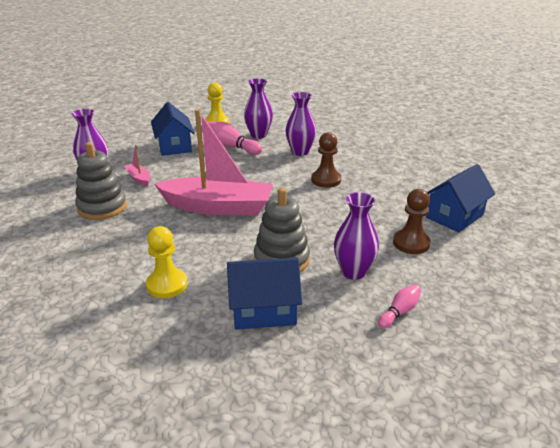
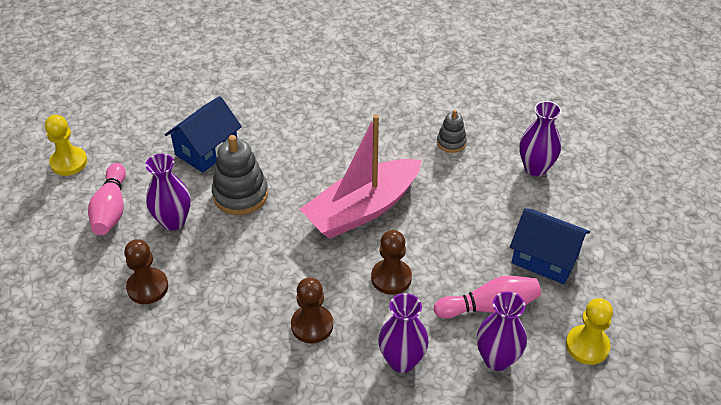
camera: 135 degrees right, 15 degrees up
(102, 207) = (451, 142): grey stacking toy -> grey stacking toy, size x0.56
(139, 178) = (485, 189): pink boat -> none
(167, 285) = (293, 124): yellow pawn -> yellow pawn (69, 162)
(256, 175) = (391, 278): none -> brown pawn
(399, 312) = (111, 209): pink bowling pin -> pink bowling pin, size x1.72
(454, 216) = (127, 362): blue house -> none

